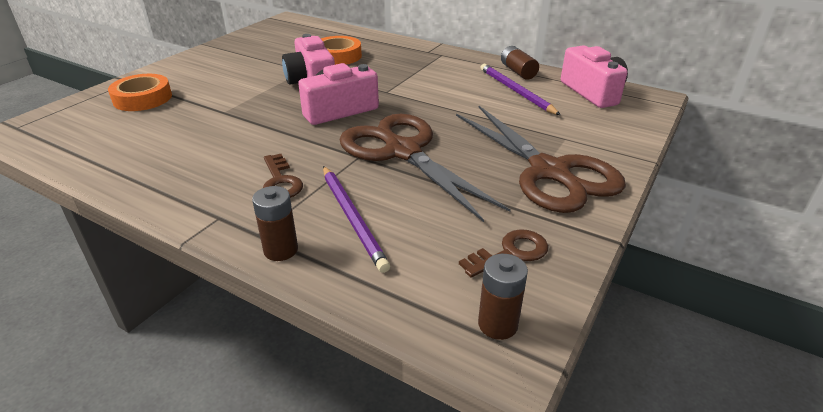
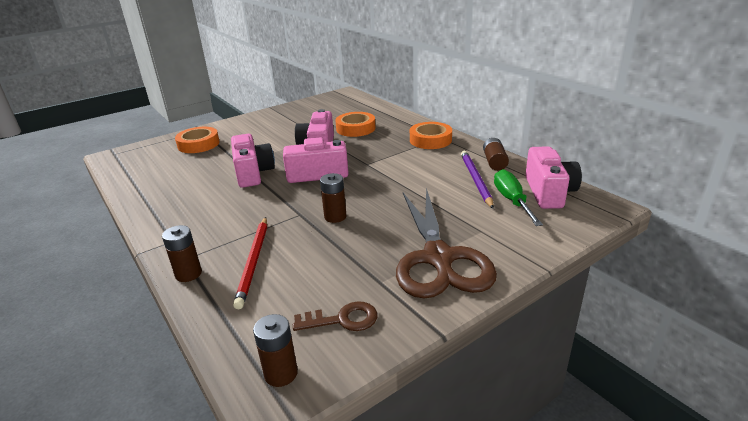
camera: 25 degrees right, 5 degrees down
(254, 121) = (253, 173): none -> pink camera
(280, 181) = (231, 223): brown key -> none
(352, 218) = (253, 262): purple pencil -> red pencil
(403, 152) = (335, 217): brown scissors -> brown battery
(433, 58) = (430, 140): none -> orange tape
(567, 105) = (511, 200): none -> green screwdriver

